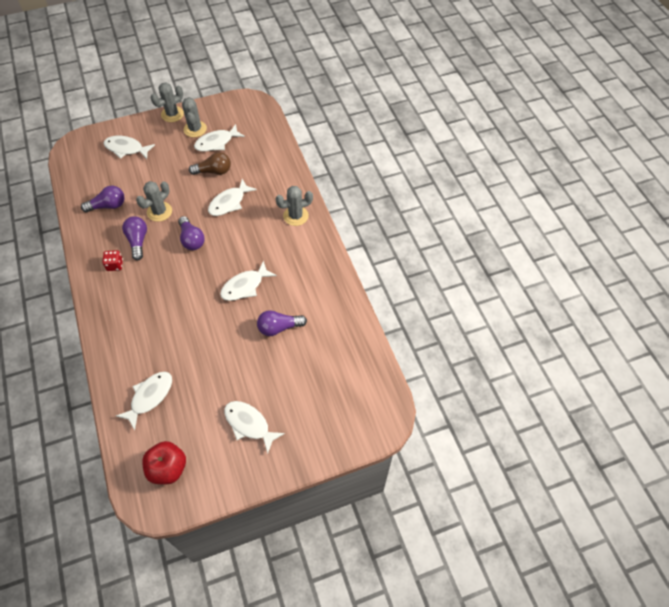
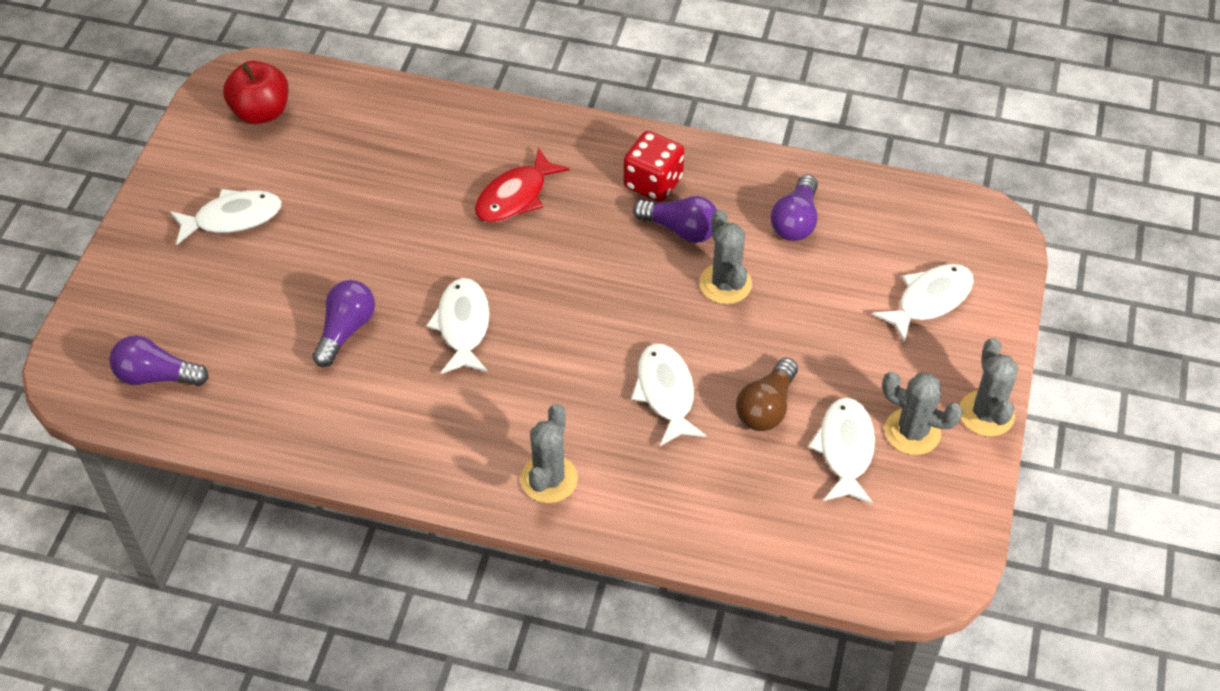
camera: 125 degrees right, 5 degrees down
(115, 265) = (653, 183): red dice -> red dice, size x1.61
(150, 397) = (380, 134): white fish -> none
(156, 312) = (515, 196): none -> red fish
(191, 239) = (624, 300): purple light bulb -> purple light bulb (156, 376)

